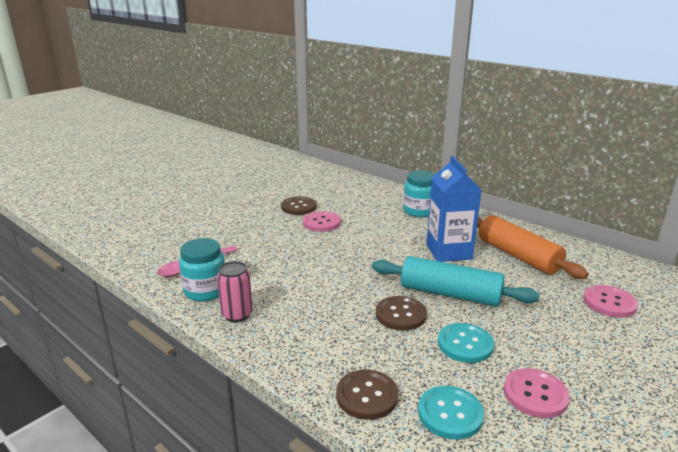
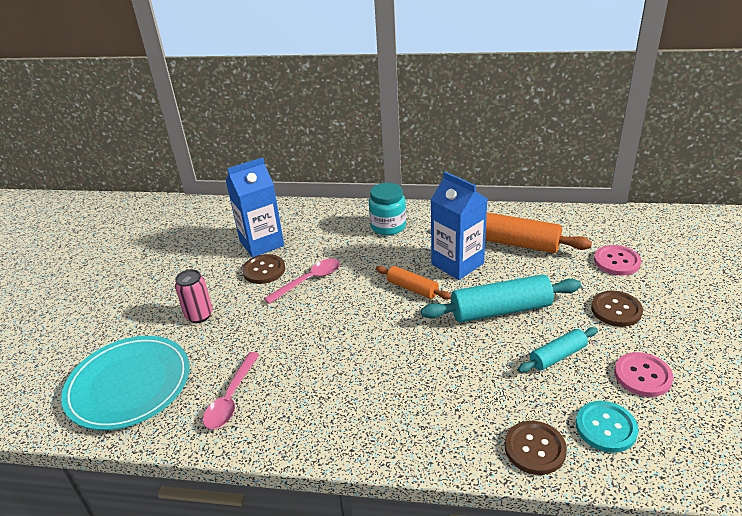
camera: 30 degrees left, 10 degrees up
(147, 235) = (129, 385): none -> turquoise plate
(205, 291) = (279, 421): turquoise jar -> none
(237, 315) = (341, 431): pink can -> pink can (199, 315)
(315, 192) = (261, 243): none -> blue carton
(321, 223) = (309, 281): pink button -> pink spoon
(392, 254) = (412, 288): none -> orange rolling pin
(400, 315) = (483, 353): brown button -> brown button (616, 310)
(465, 344) = (557, 356): turquoise button -> turquoise rolling pin

